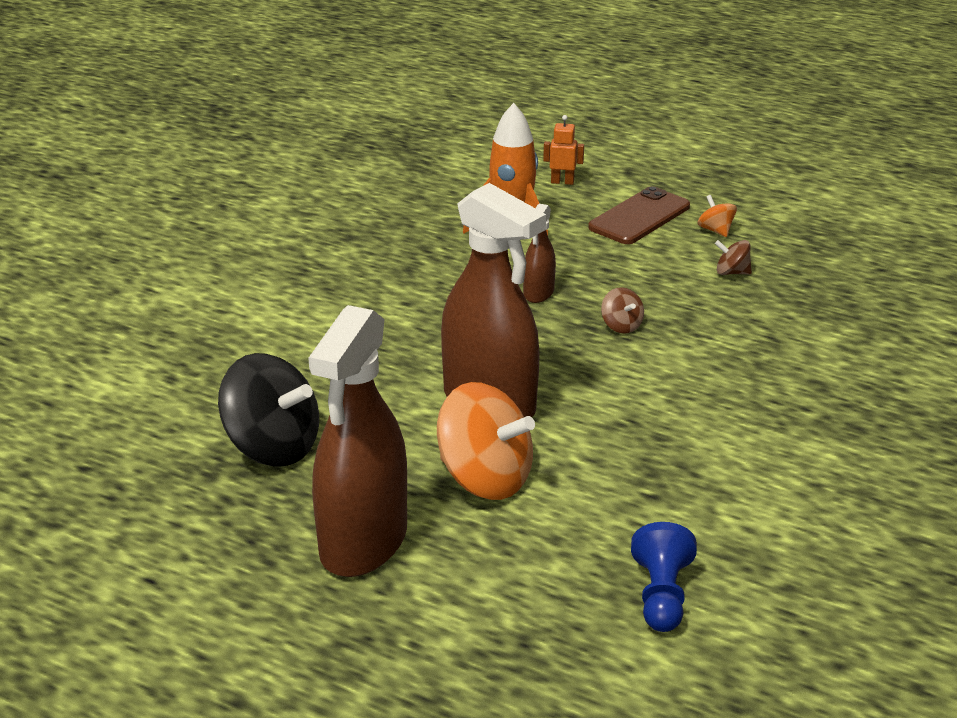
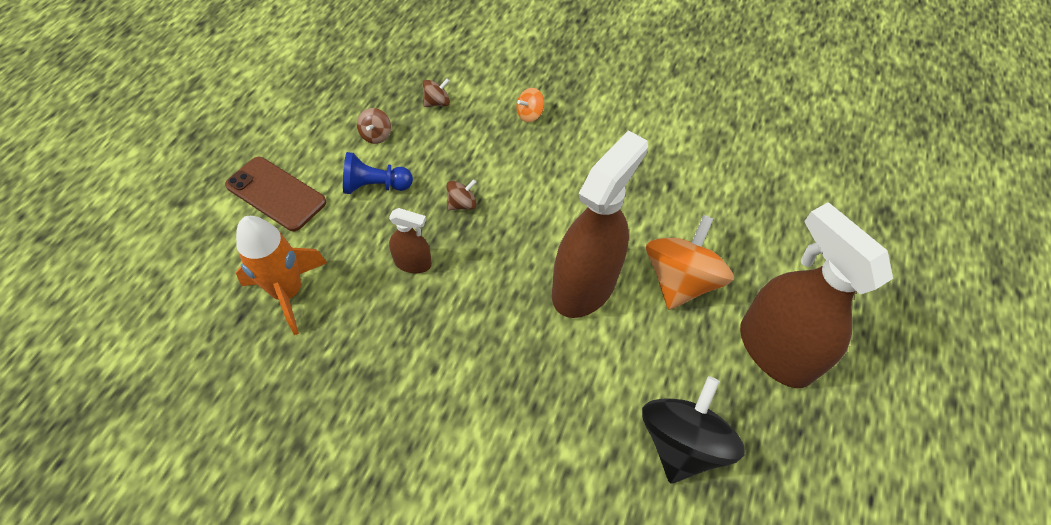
camera: 100 degrees left, 25 degrees up
(363, 542) = (774, 350): brown spray bottle -> brown spray bottle turned 135 degrees counterclockwise
(562, 182) = (194, 255): orange robot -> none
(661, 596) = (764, 180): blue pawn -> blue pawn (375, 186)
(715, 230) = (305, 143): orange spinning top -> orange spinning top (529, 114)
(796, 314) = (437, 103): none -> brown spinning top

